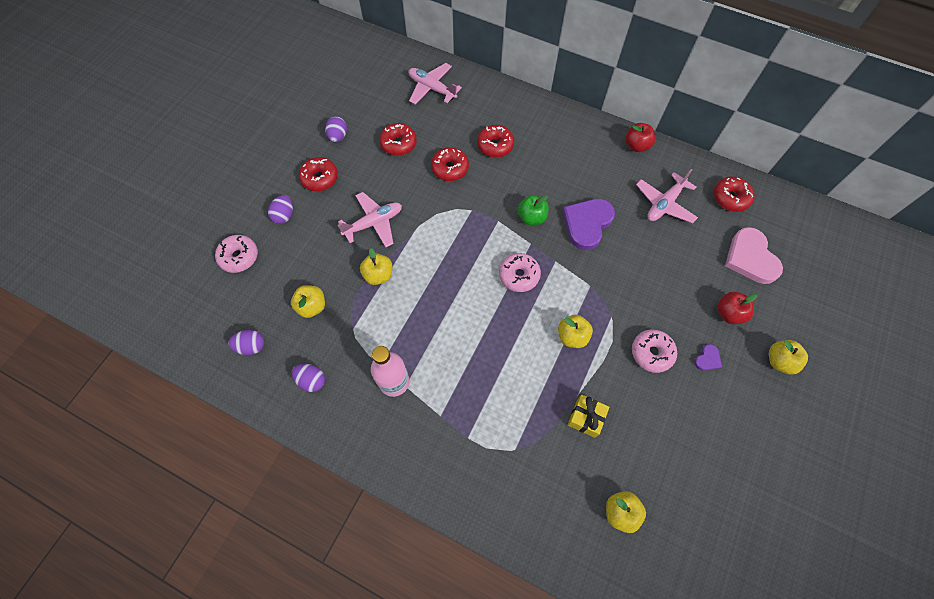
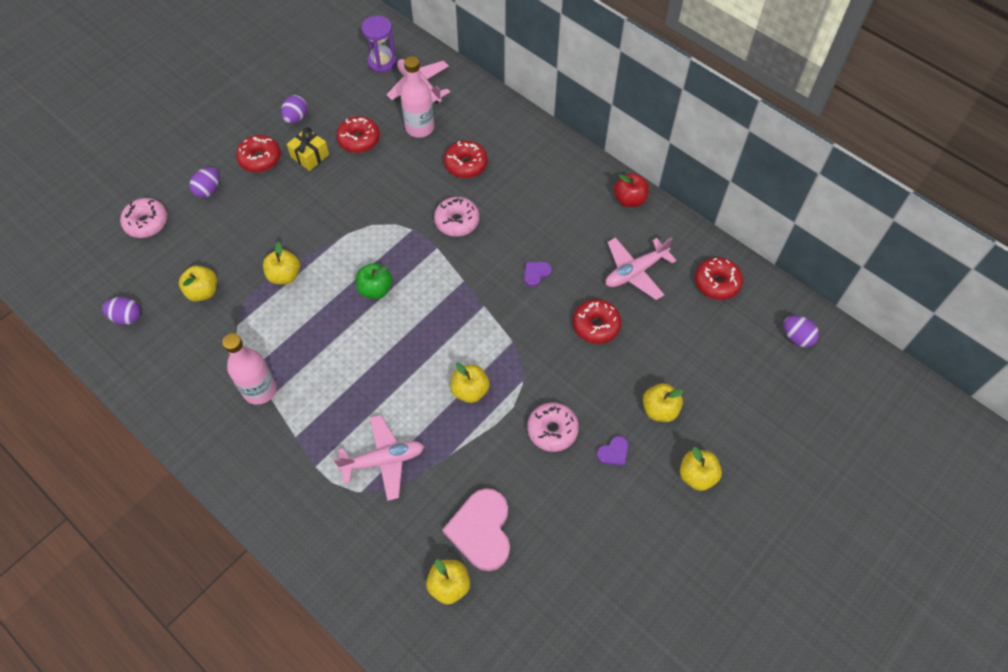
camera: 15 degrees right, 5 degrees down
(311, 380) = (175, 367): purple egg -> purple egg (796, 337)
(373, 223) = (300, 219): pink plane -> pink plane (383, 460)
(393, 74) = (382, 62): none -> purple hourglass
(445, 123) = (419, 128): none -> pink bottle
(450, 168) = (405, 179): red donut -> red donut (596, 325)
(519, 275) = (437, 311): pink donut -> pink donut (457, 221)
(531, 217) = (476, 252): green apple -> green apple (375, 289)
(585, 418) = (450, 479): yellow gift -> yellow gift (310, 156)
(587, 224) = (536, 273): purple heart -> purple heart, size x0.45
(729, 313) = (659, 409): red apple -> yellow apple
(750, 258) = (712, 355): pink heart -> pink heart (481, 530)

